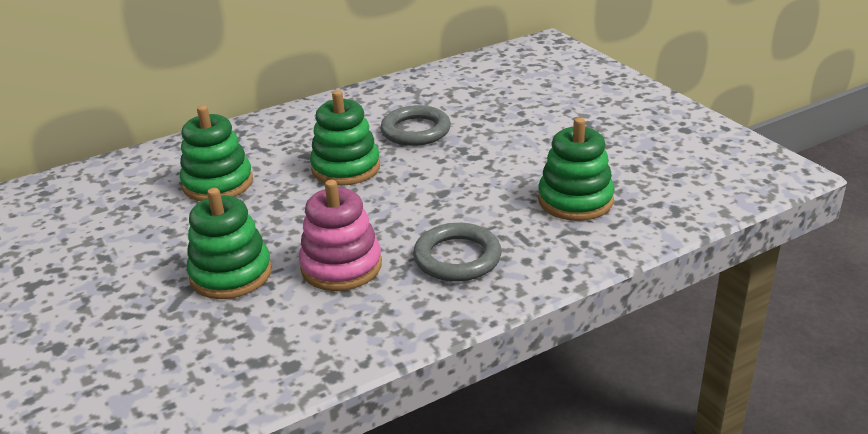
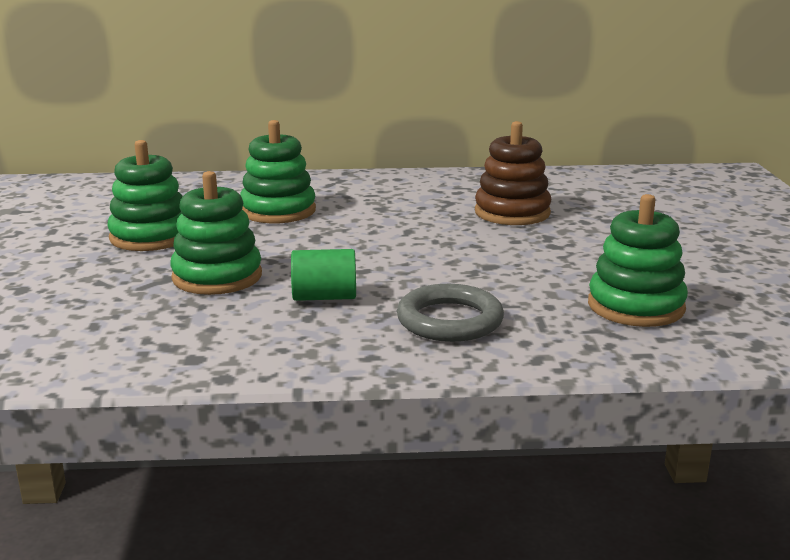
camera: 25 degrees right, 10 degrees down
(341, 266) = (324, 297): pink stacking toy -> green cylinder
(346, 168) = (410, 225): green stacking toy -> green stacking toy (151, 237)
(415, 131) = (512, 212): grey ring -> brown stacking toy

